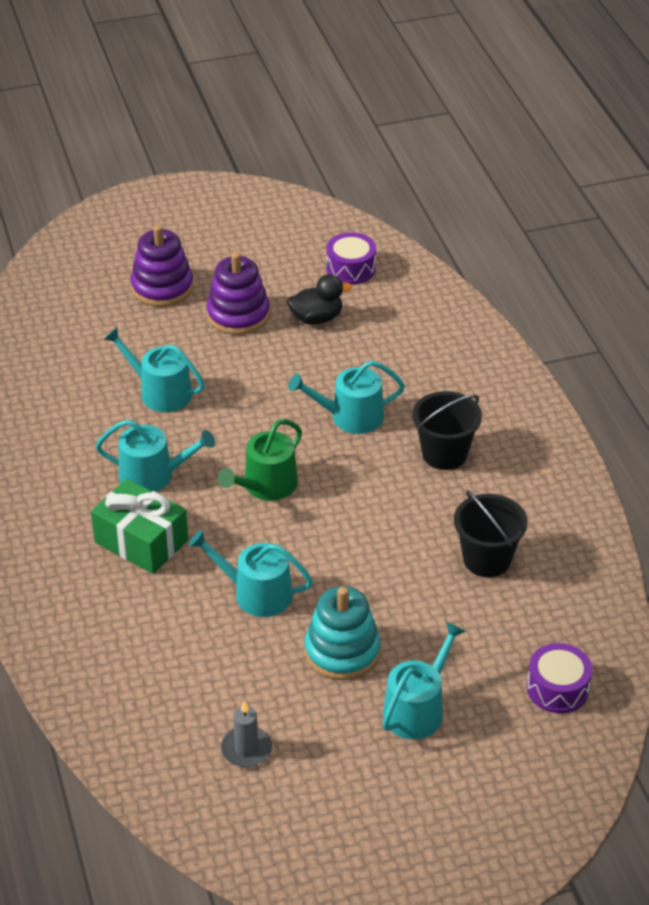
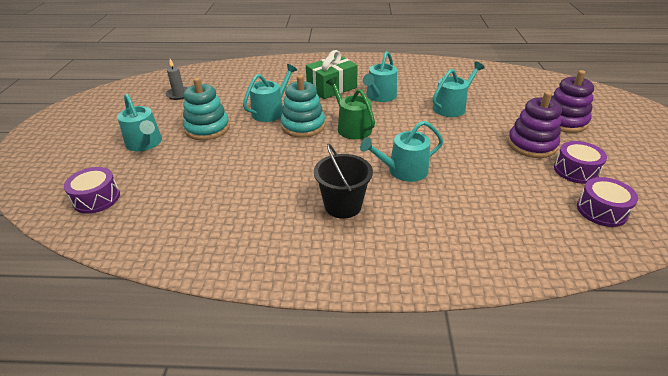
camera: 110 degrees right, 5 degrees down
(282, 282) = (575, 171): none -> purple drum
(284, 540) = (303, 126): none -> turquoise stacking toy
(316, 318) = (526, 178): black duck -> none
(350, 417) = (403, 171): turquoise watering can -> turquoise watering can turned 120 degrees counterclockwise
(487, 559) = (226, 198): black bucket -> none

